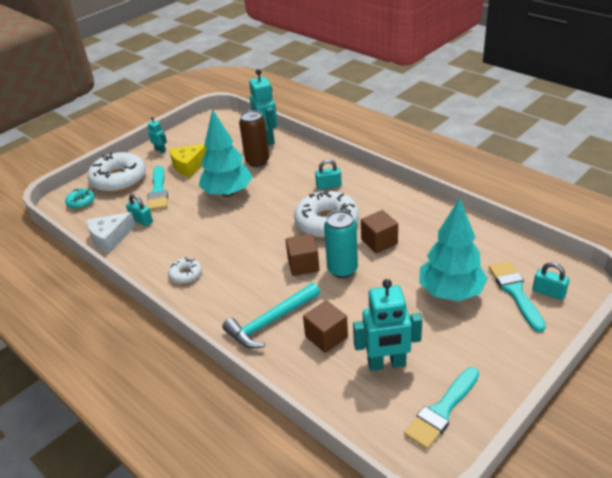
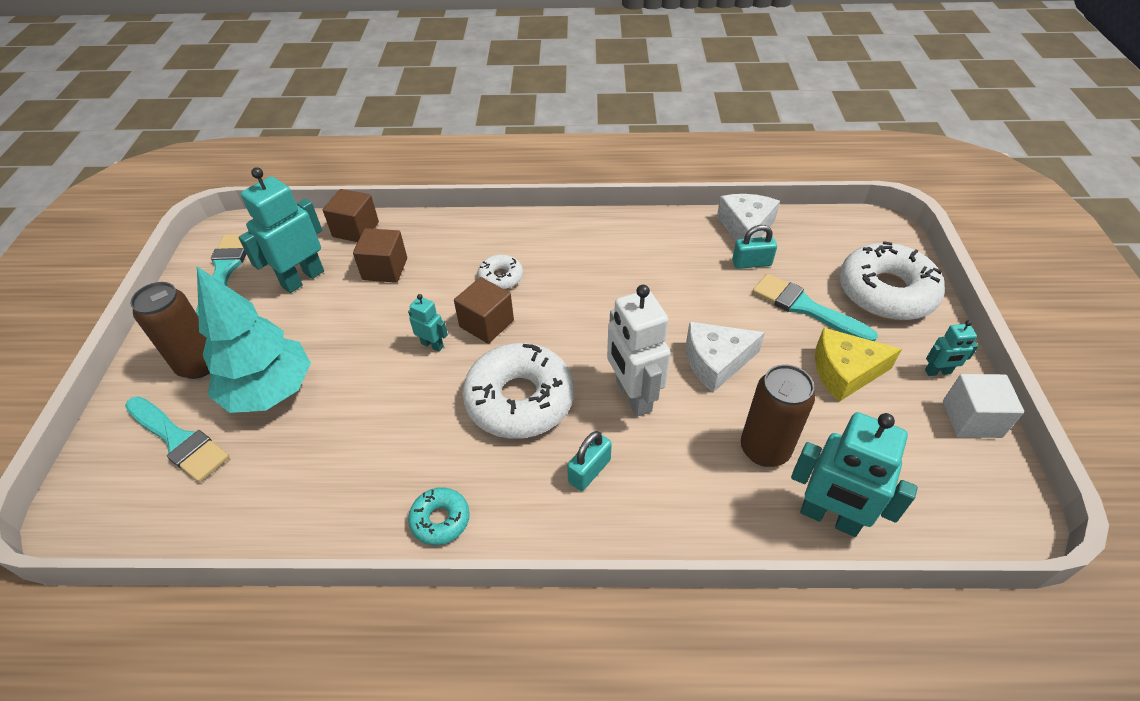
camera: 135 degrees right, 10 degrees up
(81, 202) = (860, 241): turquoise donut -> turquoise donut (440, 520)
(179, 136) = (971, 419): none -> white cube
(185, 274) = (603, 242): white donut -> white donut (501, 277)
(189, 166) = (845, 372): yellow cheese -> yellow cheese turned 105 degrees counterclockwise
(227, 193) = (716, 362): turquoise tree -> white cheese
(270, 321) = (456, 251): turquoise hammer -> none
(278, 199) = (633, 396): none -> white robot
(342, 269) = (432, 345): turquoise can -> turquoise robot
(379, 241) = (417, 412): brown cube -> brown cube (356, 229)
(489, 334) = (199, 364): none -> brown can
(548, 292) = (128, 467): turquoise padlock -> none

